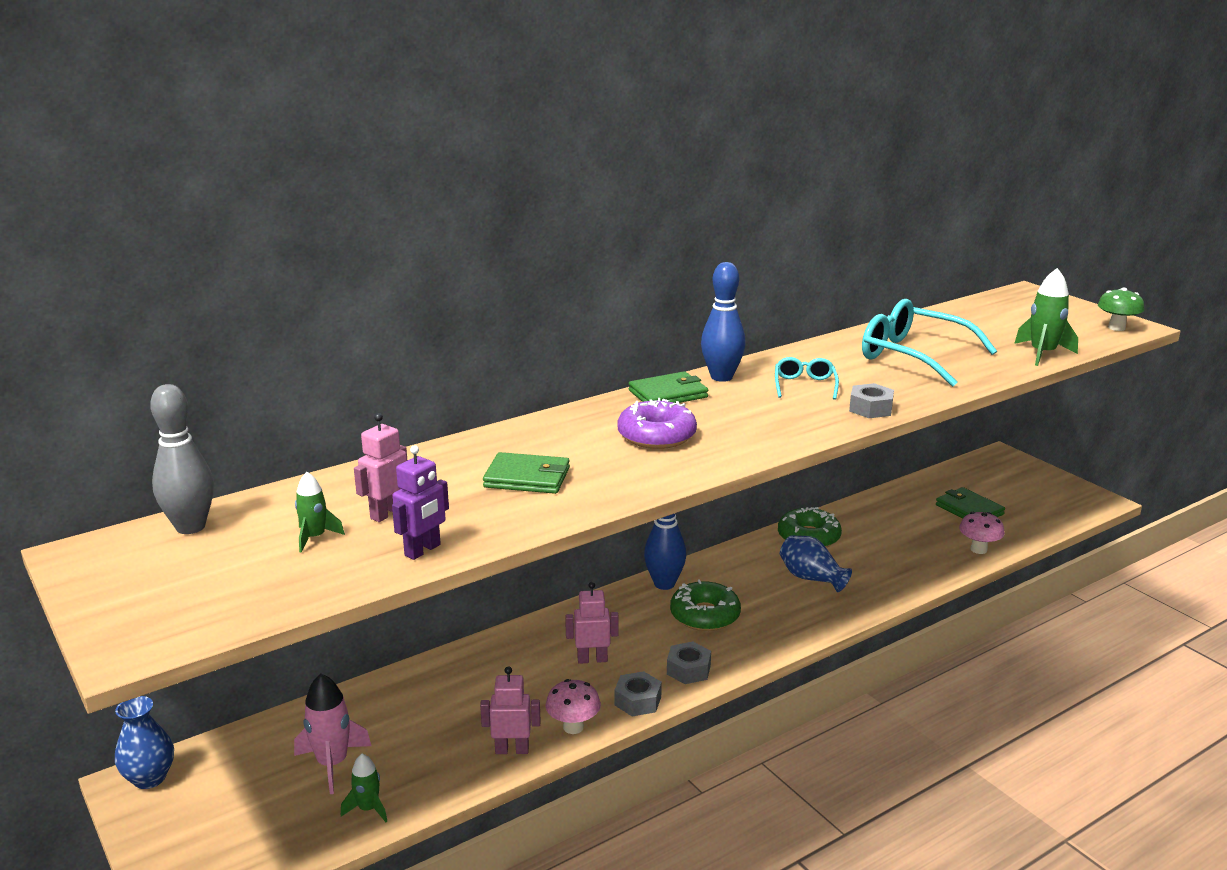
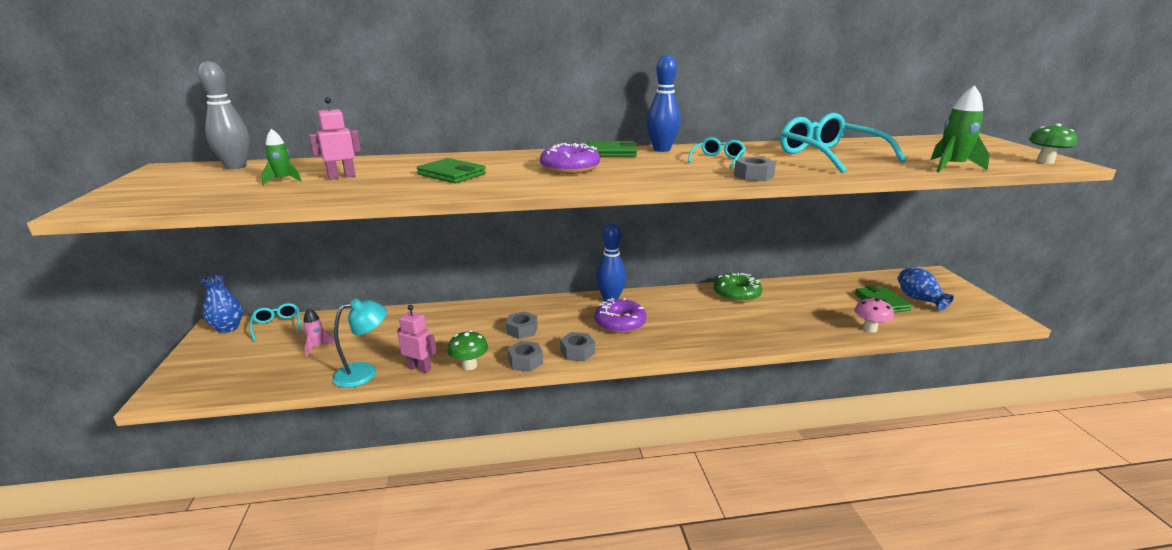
camera: 25 degrees right, 0 degrees up
(228, 752) = (277, 325): none -> turquoise glasses
(332, 764) = (317, 347): pink rocket -> pink rocket, size x0.61
(368, 809) = (306, 376): green rocket -> none
(423, 550) = (326, 195): purple robot -> none
(444, 778) = (364, 372): none -> turquoise lamp
(573, 727) = (469, 365): pink mushroom -> green mushroom
(592, 659) = (522, 330): pink robot -> grey nut
(705, 615) = (620, 323): green donut -> purple donut
(811, 578) = (717, 318): blue vase -> blue vase (919, 299)

